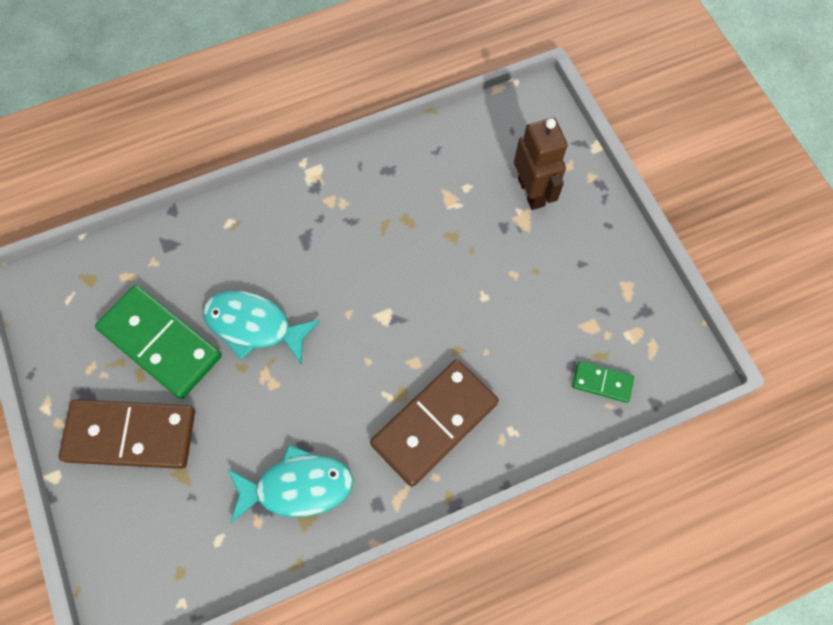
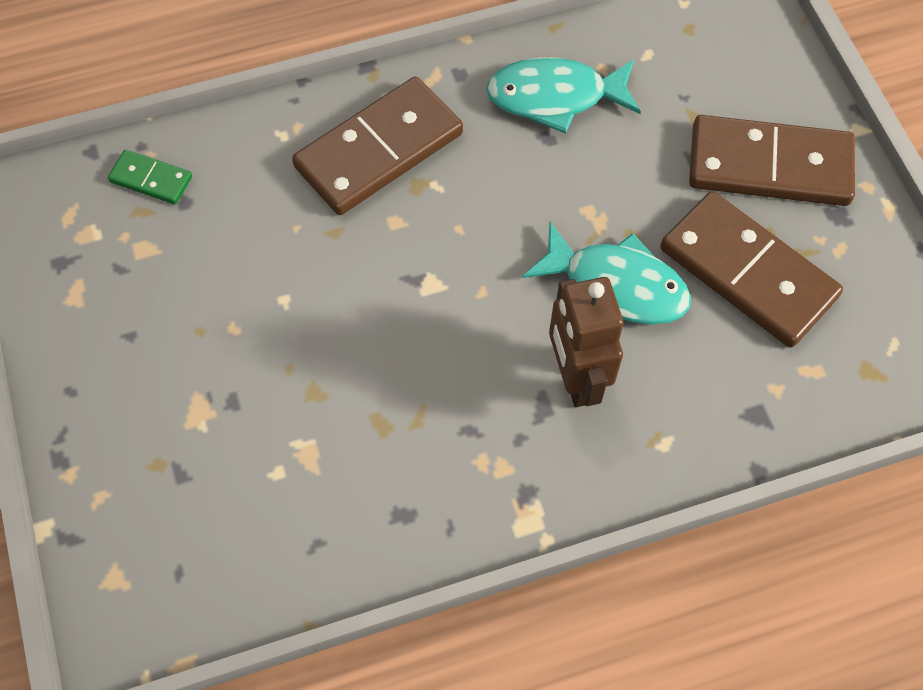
camera: 175 degrees left, 5 degrees down
(161, 343) = (747, 273): green domino -> brown domino
(531, 192) = (174, 455): brown robot -> brown robot (576, 378)

